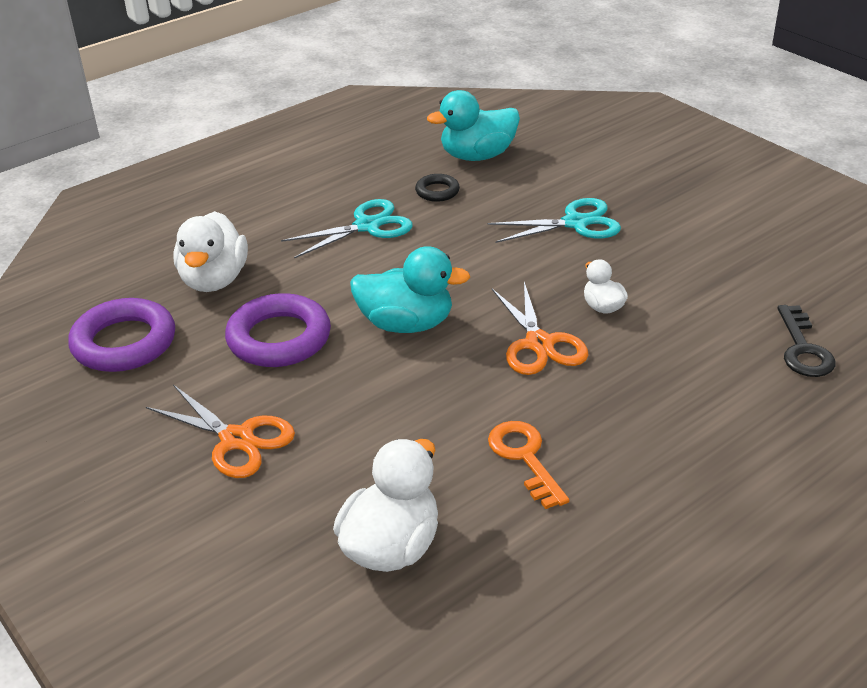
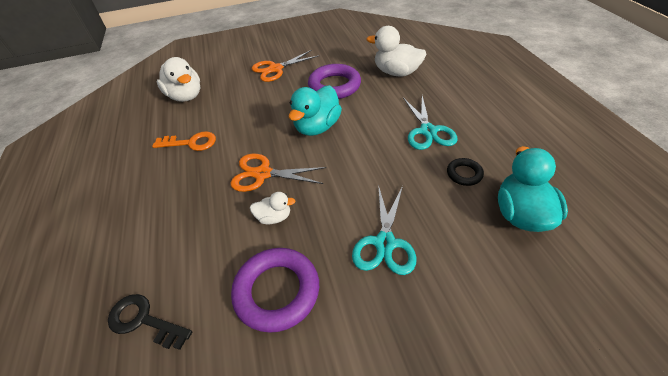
camera: 115 degrees right, 10 degrees up
(124, 343) = (359, 48): purple ring -> purple ring (277, 291)

